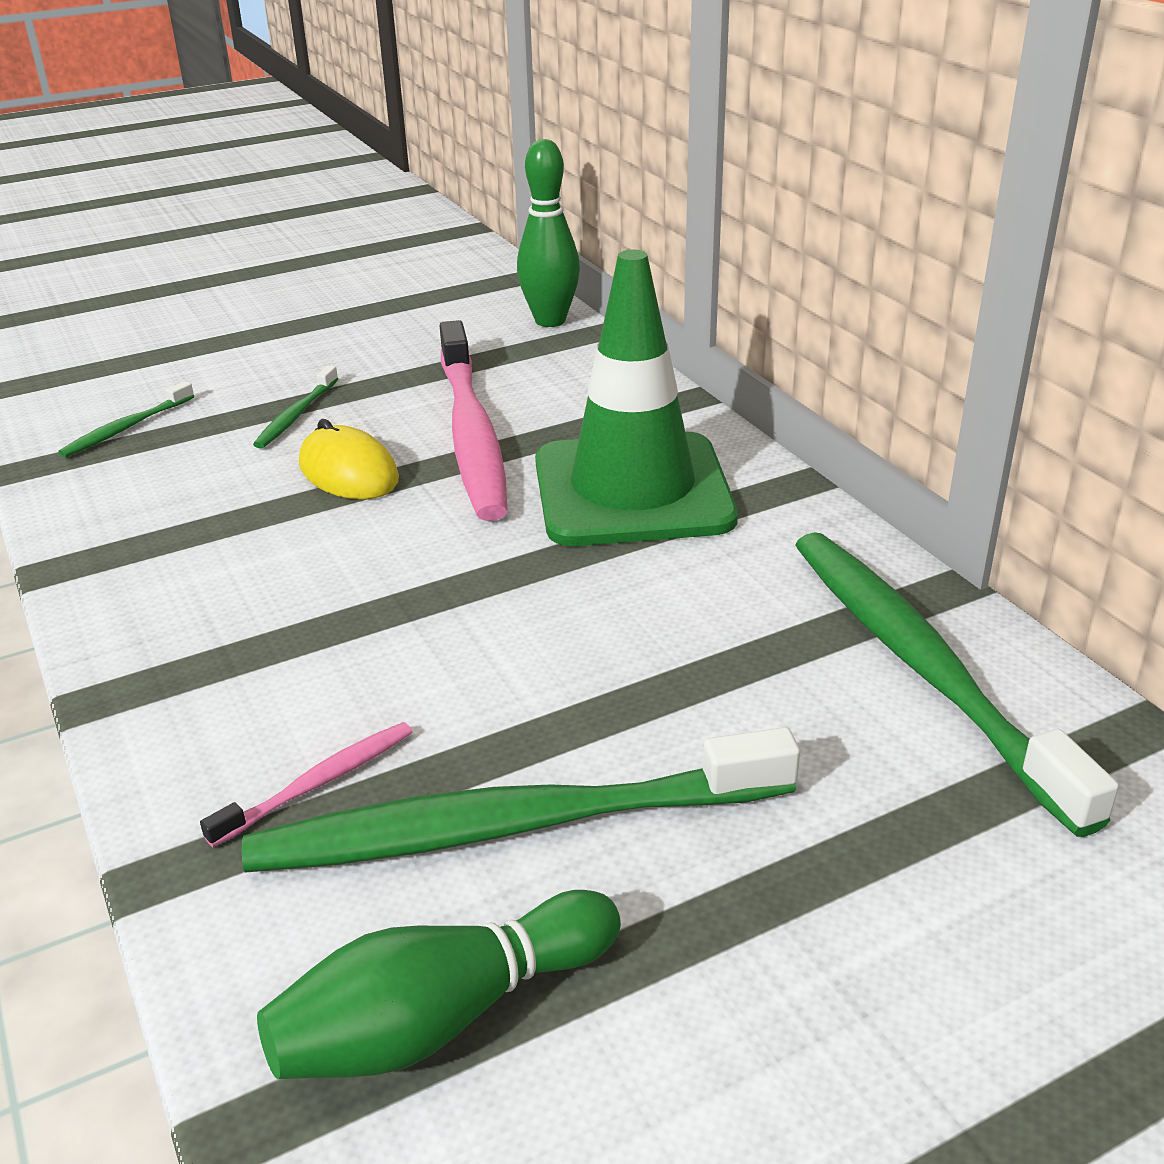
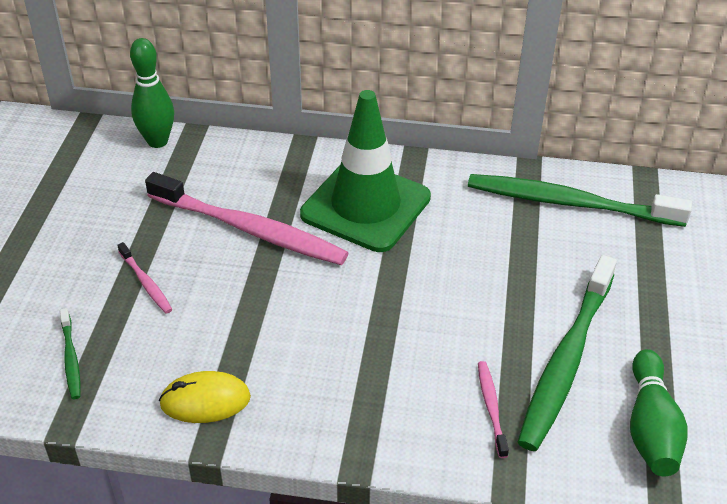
camera: 55 degrees left, 10 degrees up
(296, 415) = (146, 283): green toothbrush -> pink toothbrush
(349, 472) = (237, 290): yellow mouse -> yellow mouse (205, 400)

